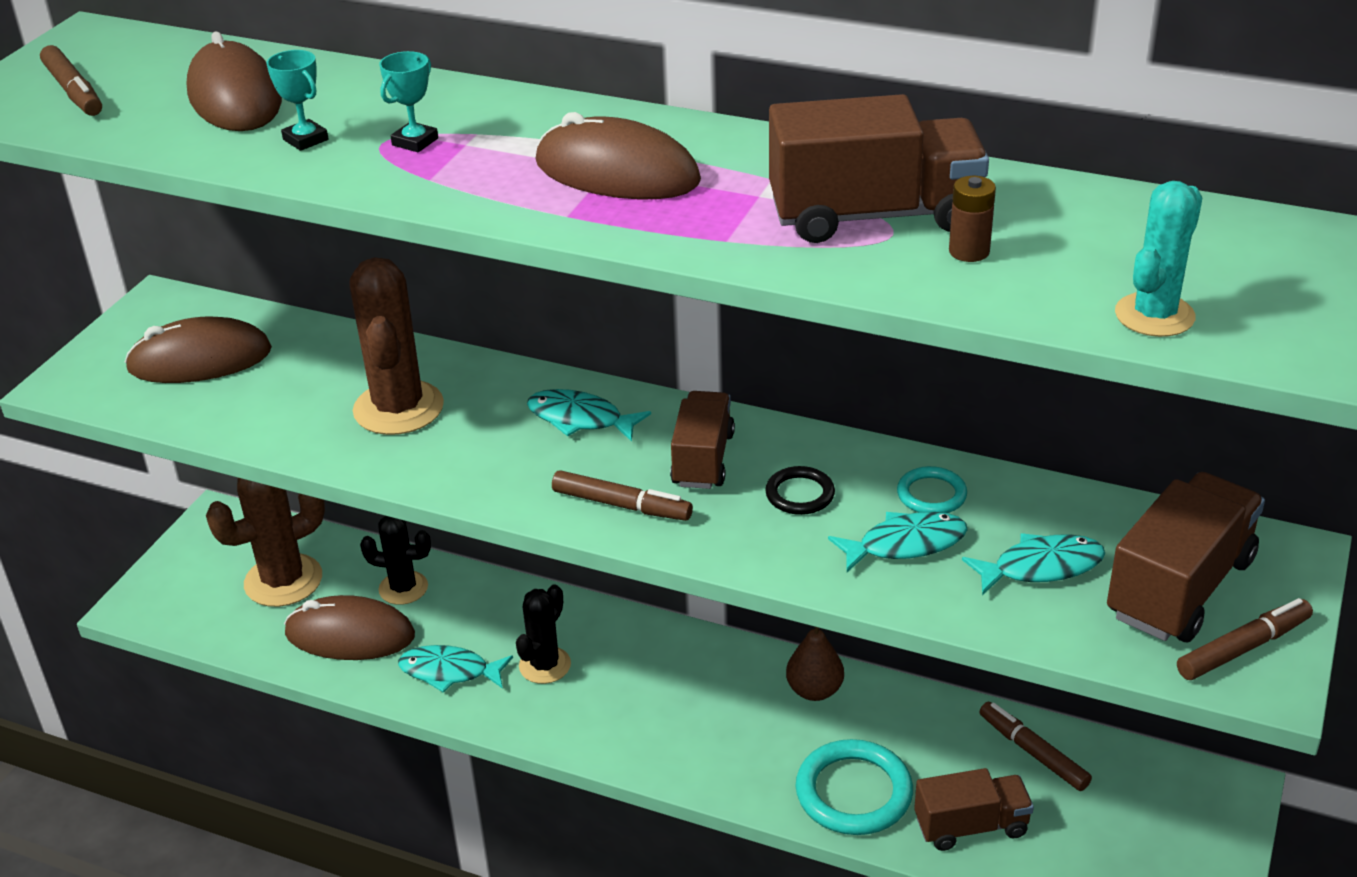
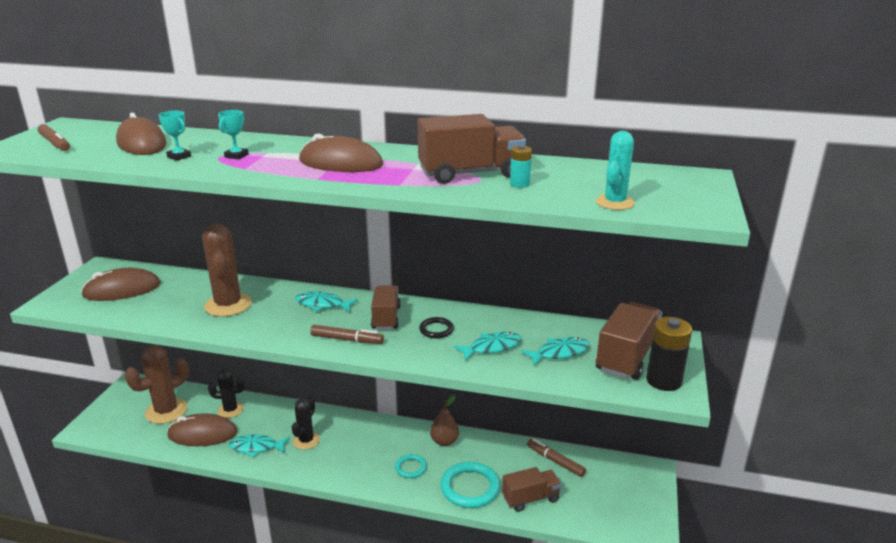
camera: 10 degrees left, 10 degrees down
(931, 494) = (501, 326): turquoise ring -> turquoise ring (410, 468)
(969, 251) = (519, 184): brown battery -> turquoise battery
(1243, 648) = (663, 381): brown marker -> black battery

